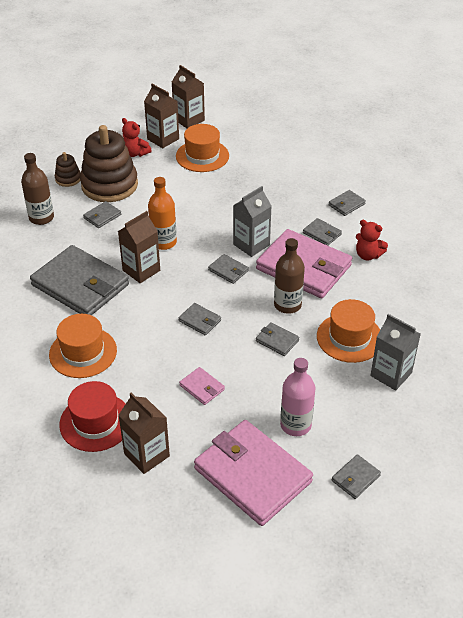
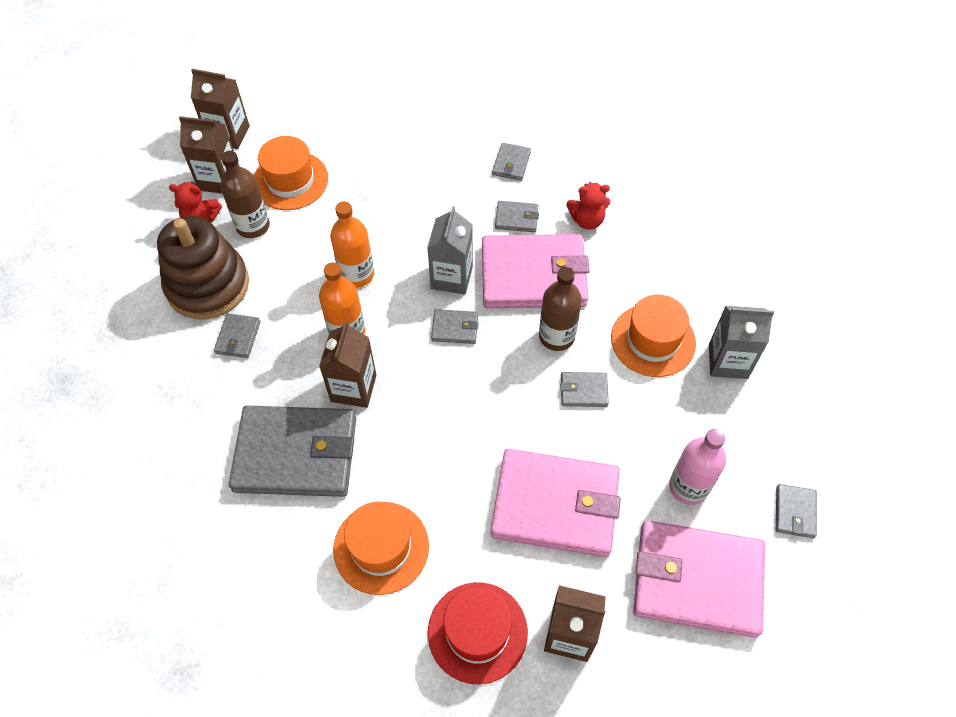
camera: 35 degrees left, 15 degrees up
(41, 218) = (158, 384): brown bottle -> brown bottle (253, 226)
(68, 179) = (143, 305): brown stacking toy -> none
(196, 217) = (357, 274): none -> orange bottle
(200, 320) = (479, 417): grey wallet -> none
(202, 387) = (555, 505): pink wallet -> pink wallet, size x2.38

